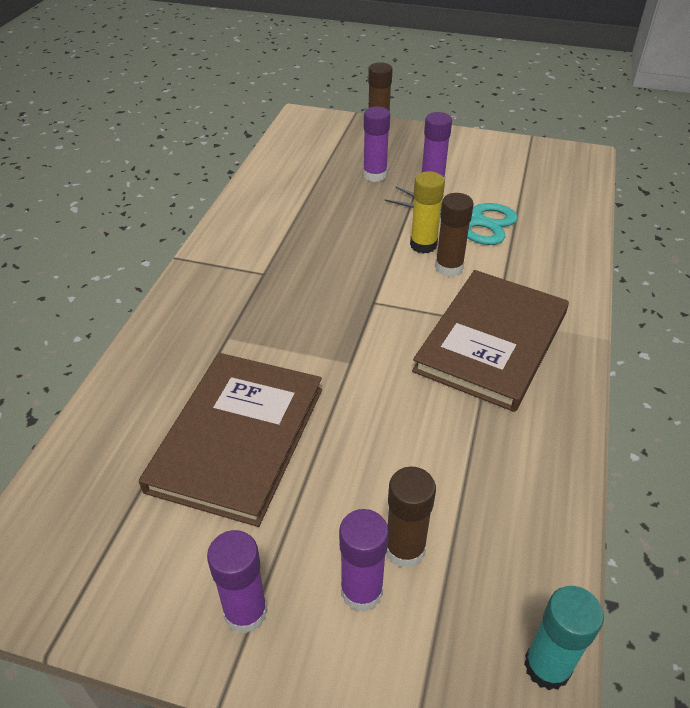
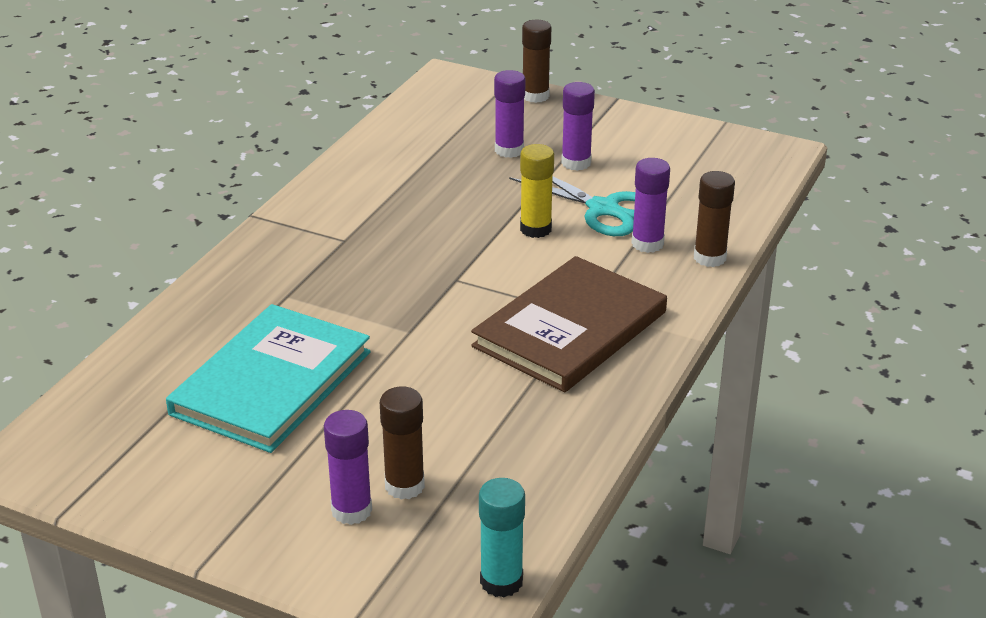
camera: 10 degrees right, 10 degrees down
(237, 438) = (271, 383): brown book -> turquoise book
(245, 612) = (240, 511): purple glue stick -> purple glue stick (647, 244)
(449, 267) = (555, 254): brown glue stick -> brown glue stick (709, 258)

